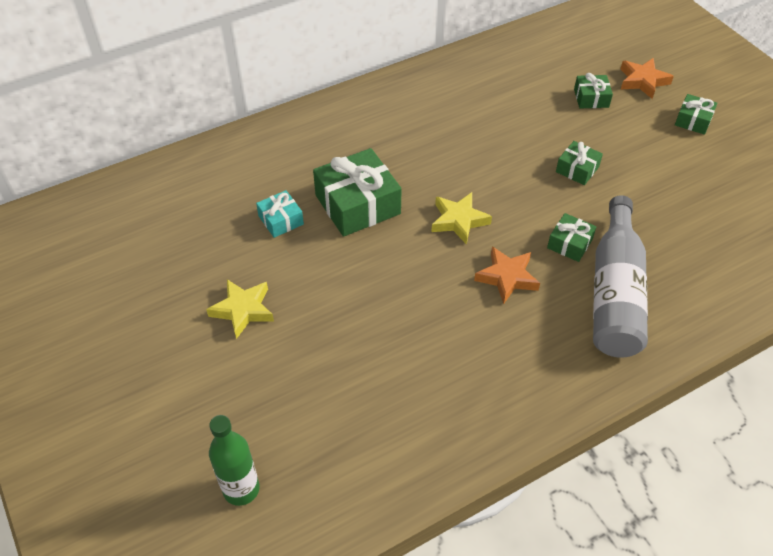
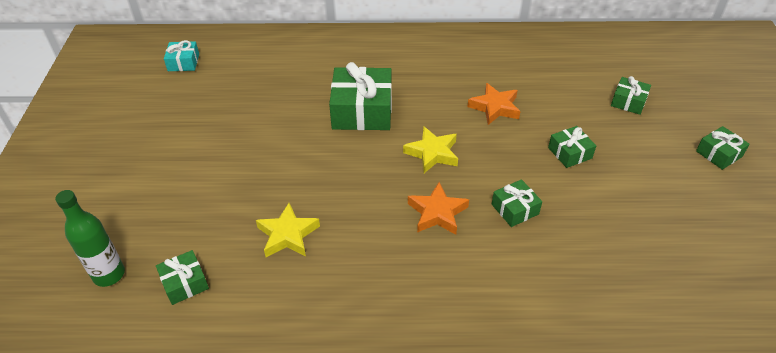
camera: 30 degrees right, 5 degrees down
(243, 310) = (218, 151): yellow star -> yellow star (287, 235)
(281, 220) = (297, 100): turquoise gift -> turquoise gift (183, 62)
(327, 457) = (185, 283): none -> green gift
(615, 293) = (525, 267): grey bottle -> none
(643, 81) = (691, 104): orange star -> orange star (495, 107)

